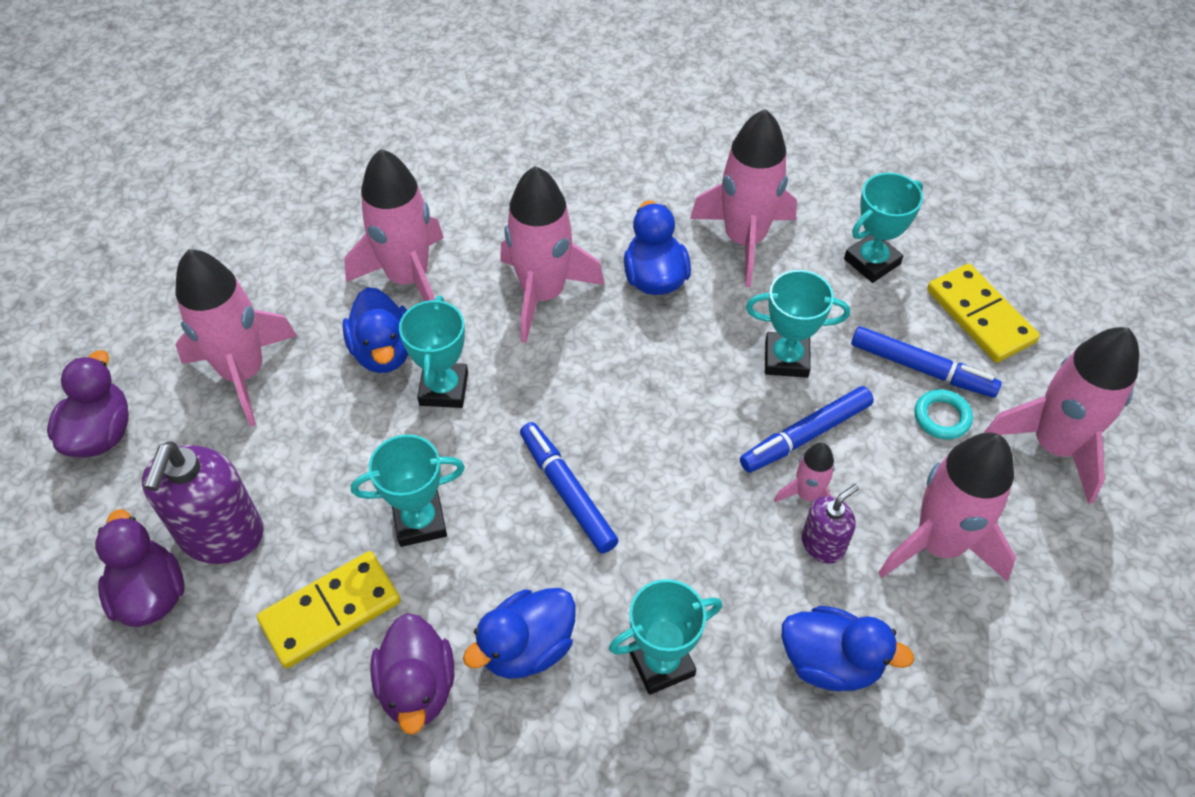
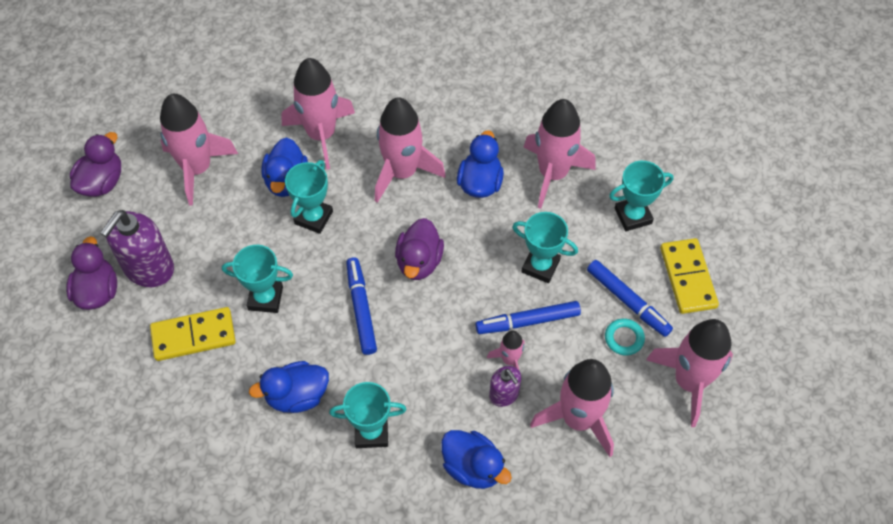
camera: 20 degrees right, 5 degrees up
(417, 687) = (225, 397): purple duck -> purple duck (419, 262)
(823, 544) = (504, 394): purple soap dispenser -> purple soap dispenser turned 75 degrees clockwise

